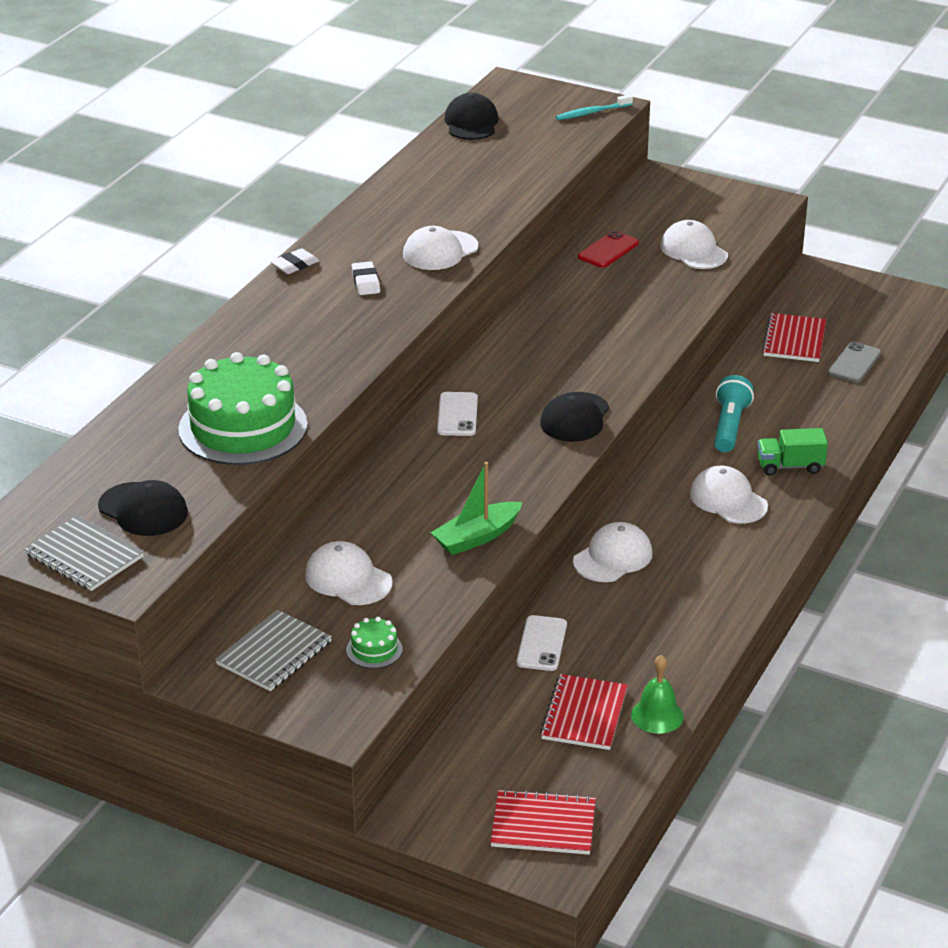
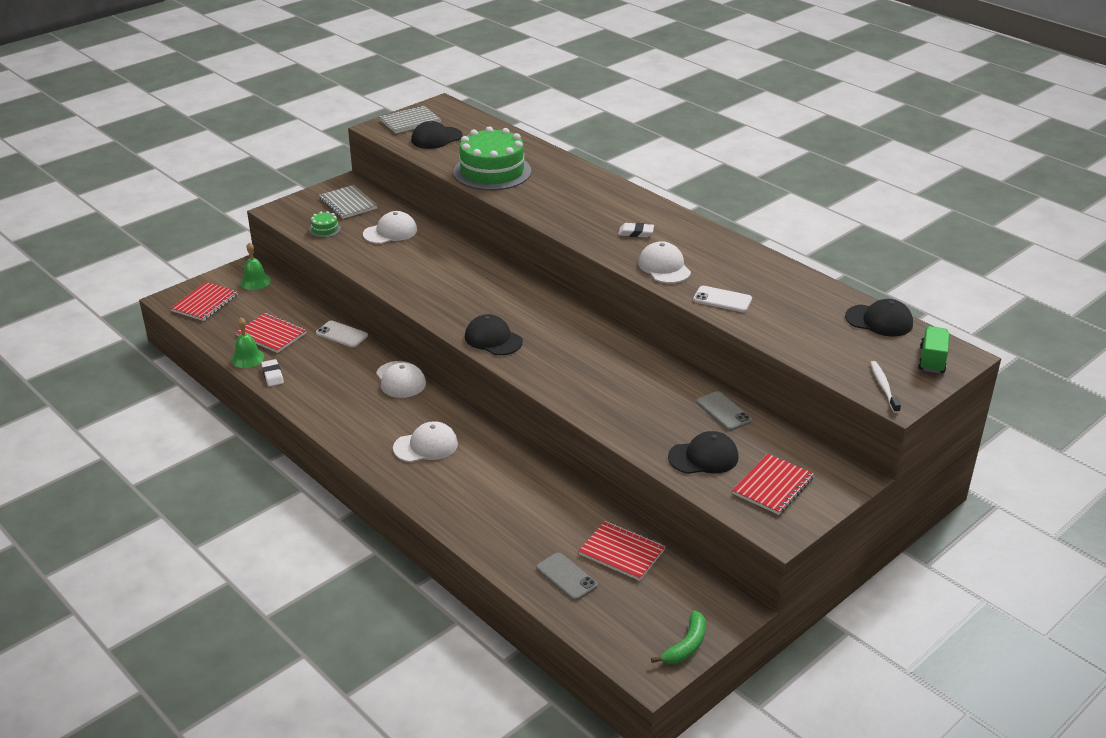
camera: 110 degrees right, 0 degrees up
(295, 265) = (673, 212): white eraser -> white eraser (272, 375)
(448, 791) = (255, 281): none -> green bell
(457, 415) = (527, 296): white phone -> white phone (722, 300)
(476, 537) = (394, 277): green boat -> none
(592, 113) = (883, 387): turquoise toothbrush -> white toothbrush
(608, 250) = (723, 411): red phone -> grey phone
(693, 250) = (703, 457): white cap -> black cap
(707, 211) = (773, 486): none -> red notebook
(730, 426) = (515, 474): turquoise flashlight -> none
(790, 466) = (445, 489): green truck -> green truck (932, 360)
(882, 289) = (686, 645): none -> green banana

